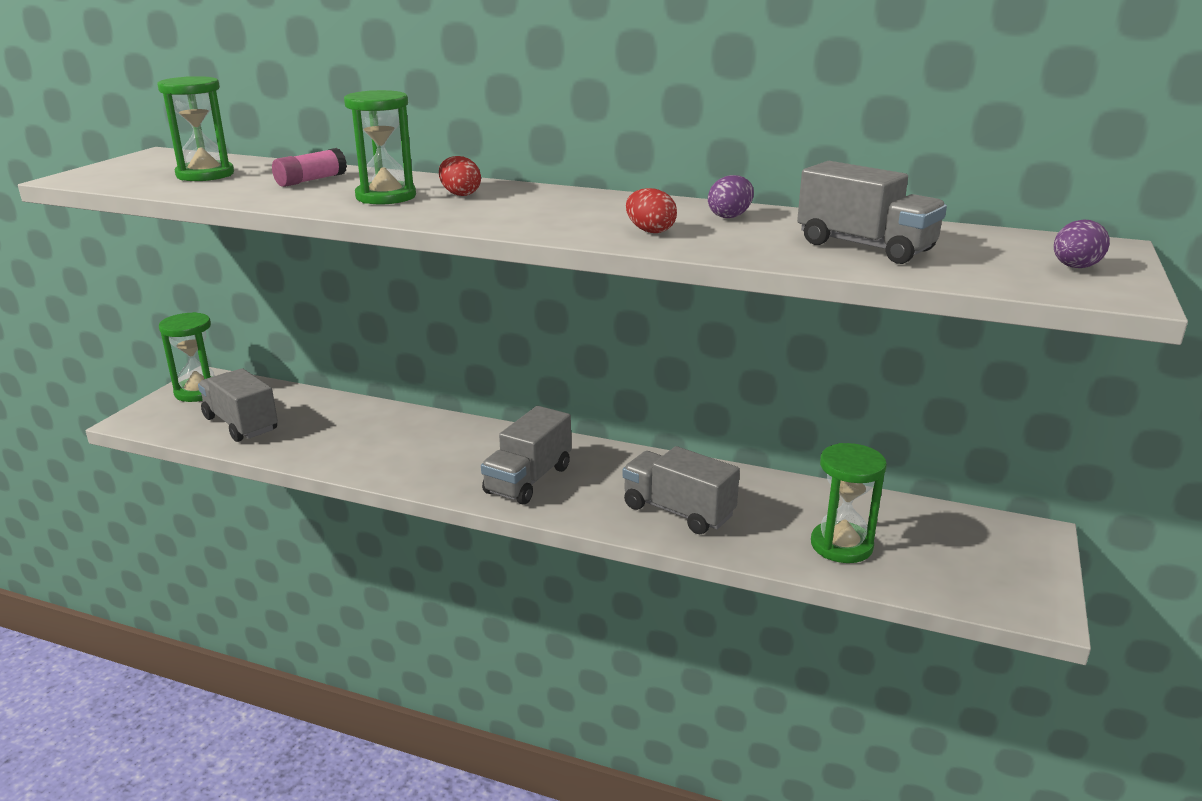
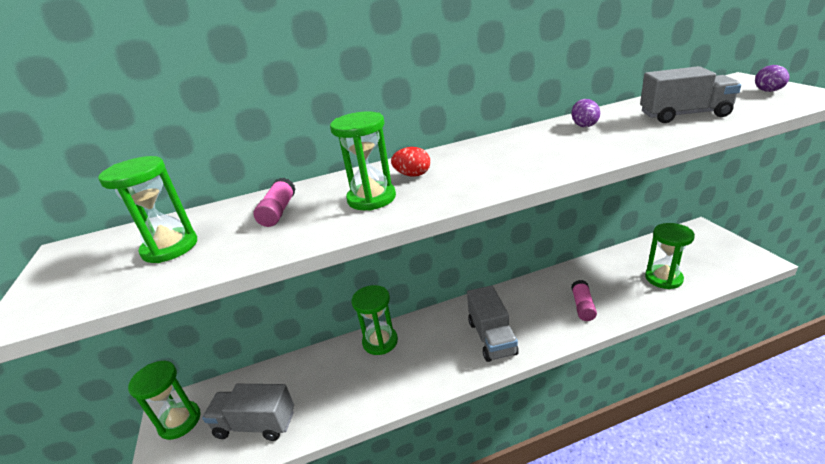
camera: 35 degrees left, 5 degrees up
(424, 424) = (380, 341): none -> green hourglass
(650, 231) = (582, 149): red egg -> none
(678, 511) = (582, 306): grey truck -> pink glue stick

